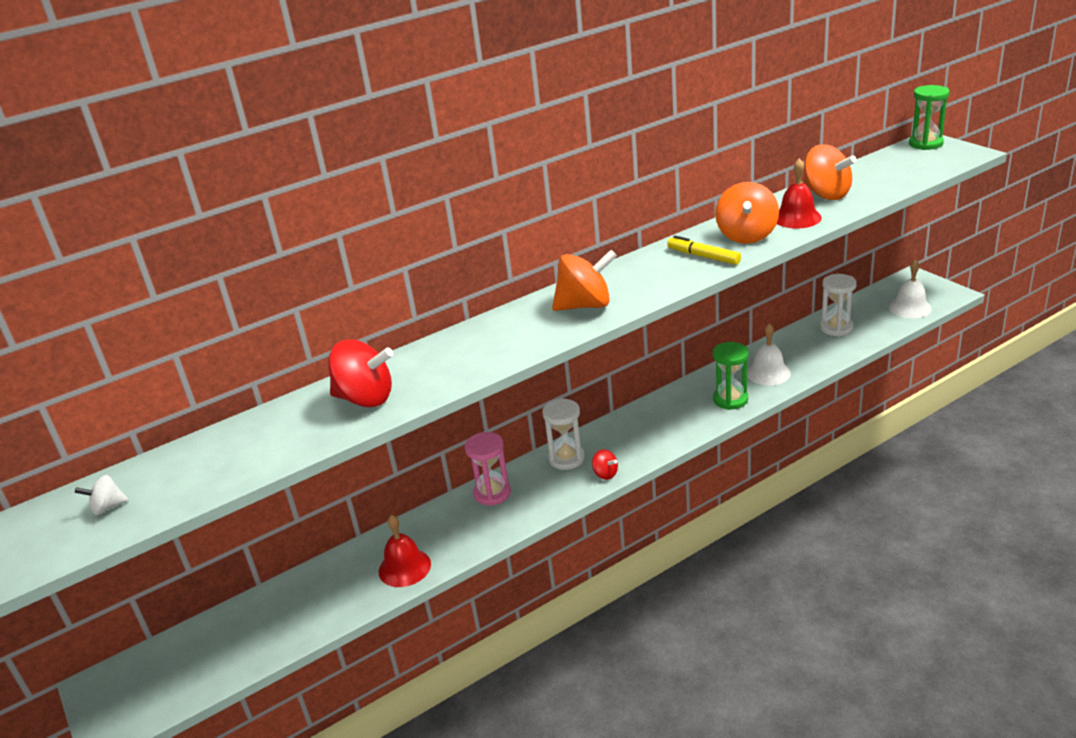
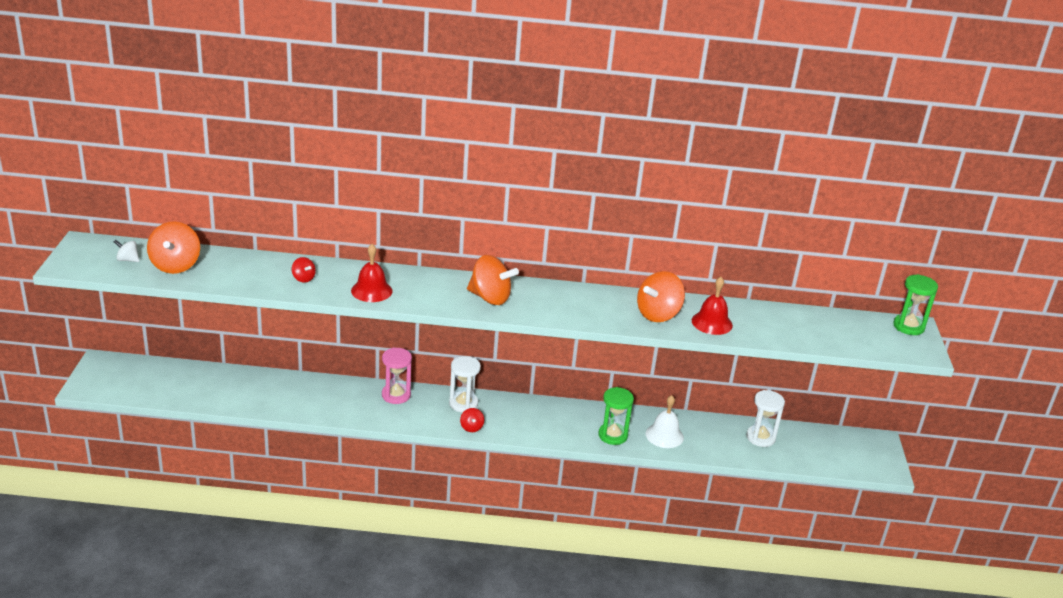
camera: 30 degrees right, 0 degrees up
(365, 399) = (303, 278): red spinning top -> red spinning top, size x0.49
(404, 567) = (299, 403): red bell -> red bell (371, 290)
(703, 256) = (607, 311): yellow marker -> none
(826, 194) = (762, 319): orange spinning top -> orange spinning top (175, 265)
(910, 307) = (839, 459): white bell -> none

